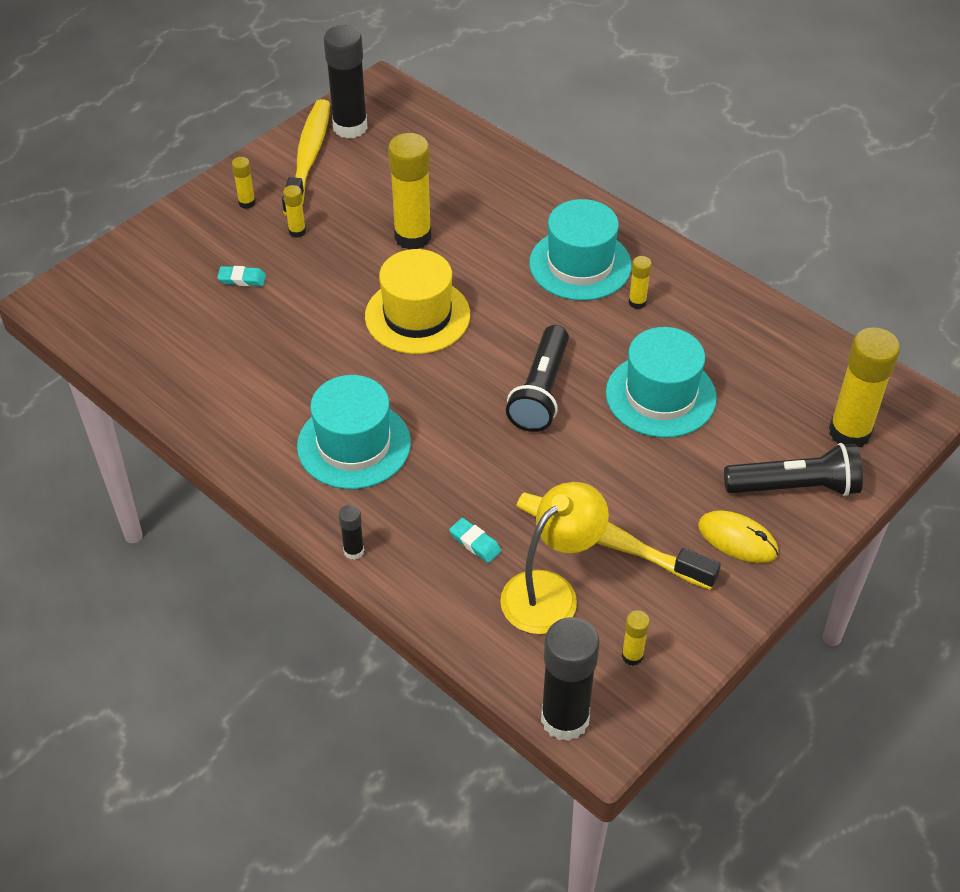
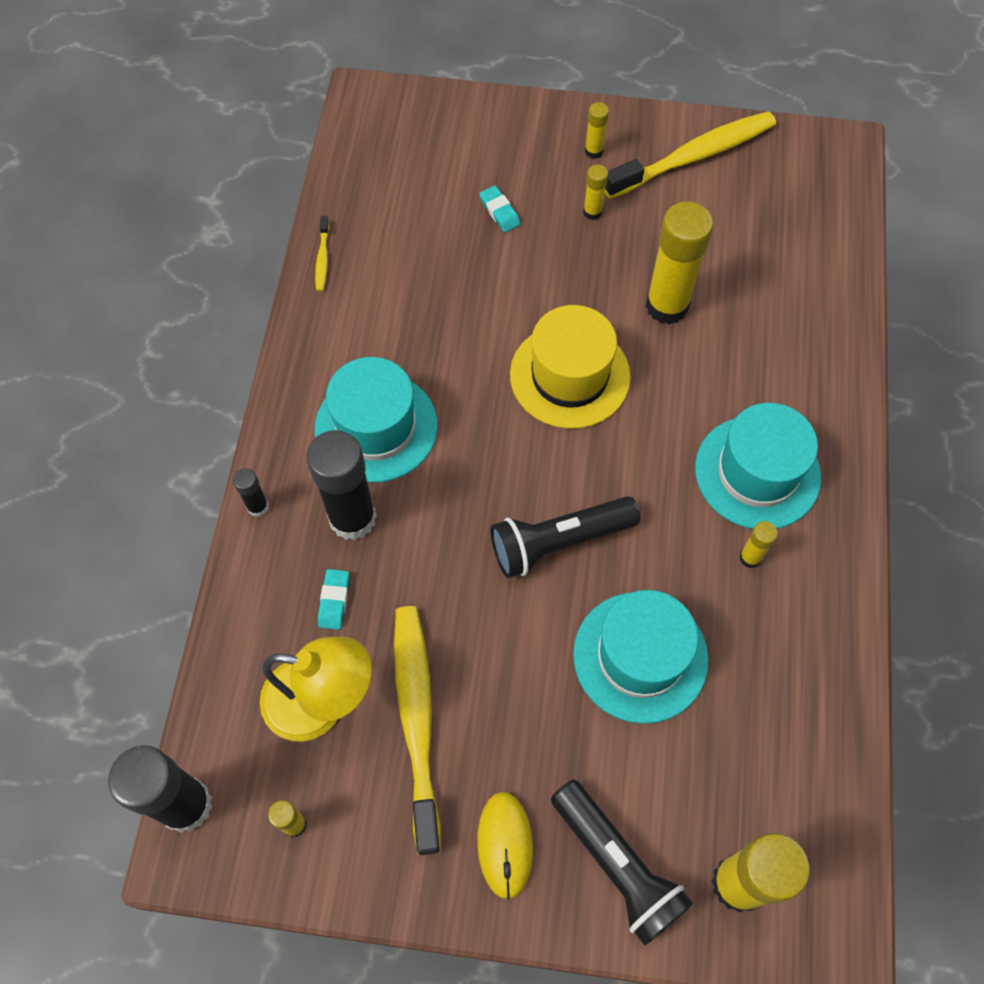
camera: 55 degrees right, 15 degrees up
(172, 401) = (322, 259): none -> yellow toothbrush
(350, 127) = (764, 161): black glue stick -> black glue stick (352, 518)

